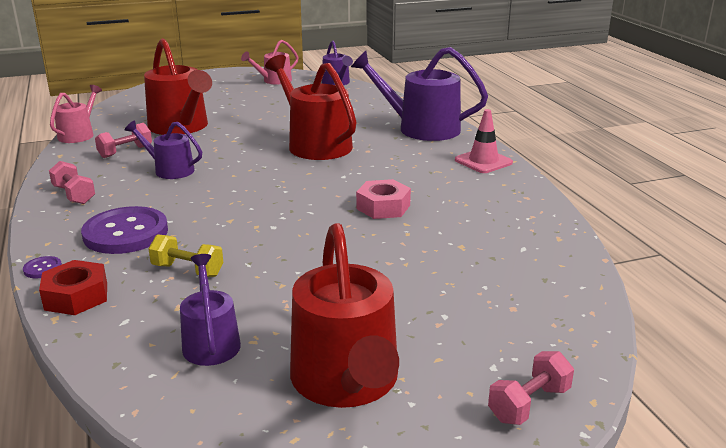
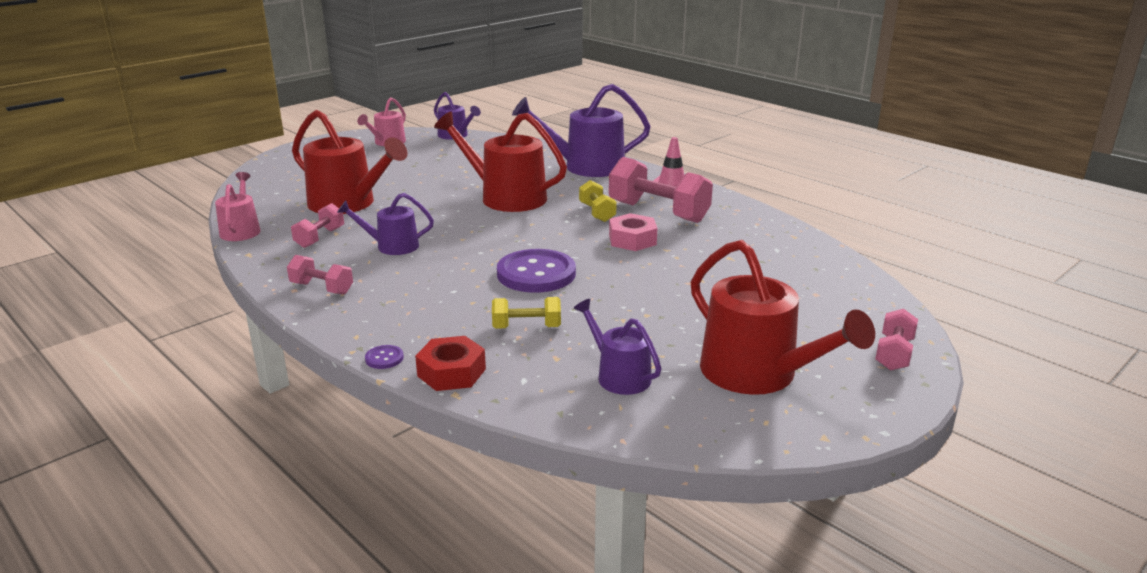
camera: 25 degrees left, 0 degrees up
(126, 233) = (425, 310): purple button -> purple button (536, 274)
(380, 174) = (597, 212): none -> yellow dumbbell
(440, 184) = (658, 212): none -> pink dumbbell

